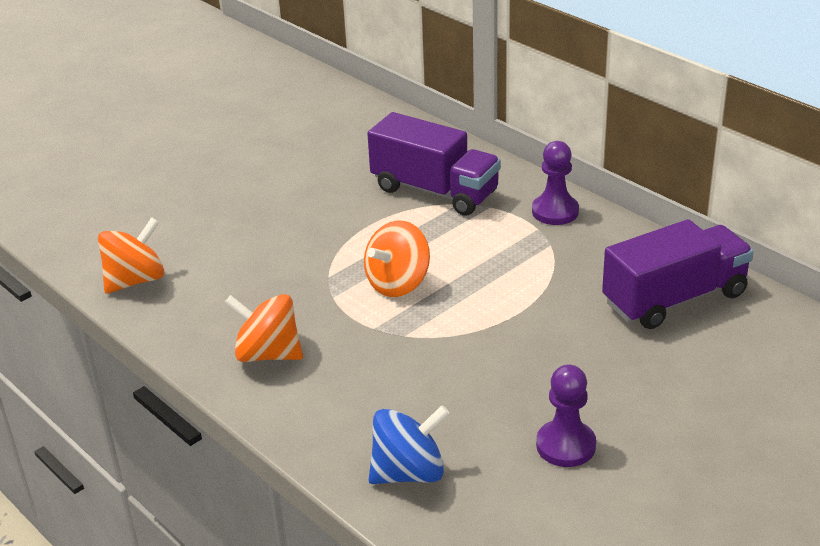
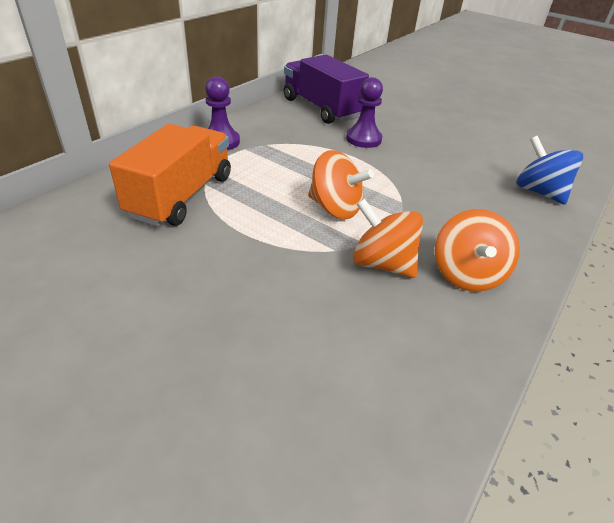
camera: 105 degrees left, 5 degrees up
(135, 280) = (394, 432): orange spinning top -> orange spinning top (382, 264)
(435, 191) = (181, 196): purple truck -> orange truck
(565, 445) = (472, 142): purple pawn -> purple pawn (363, 139)

